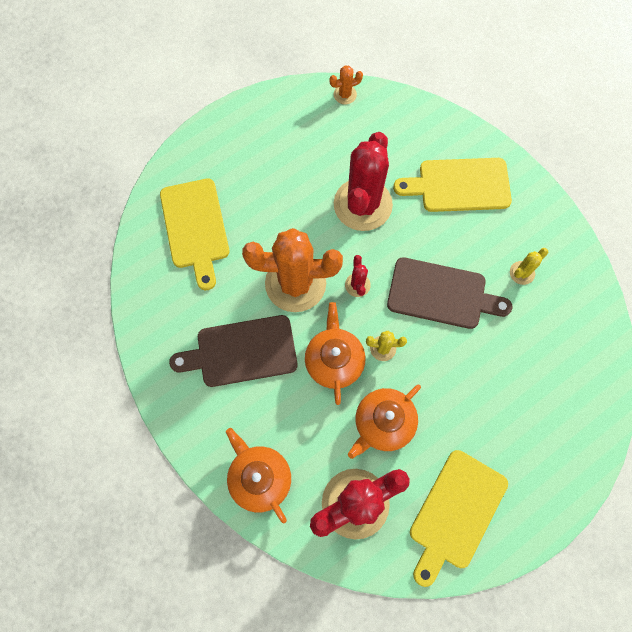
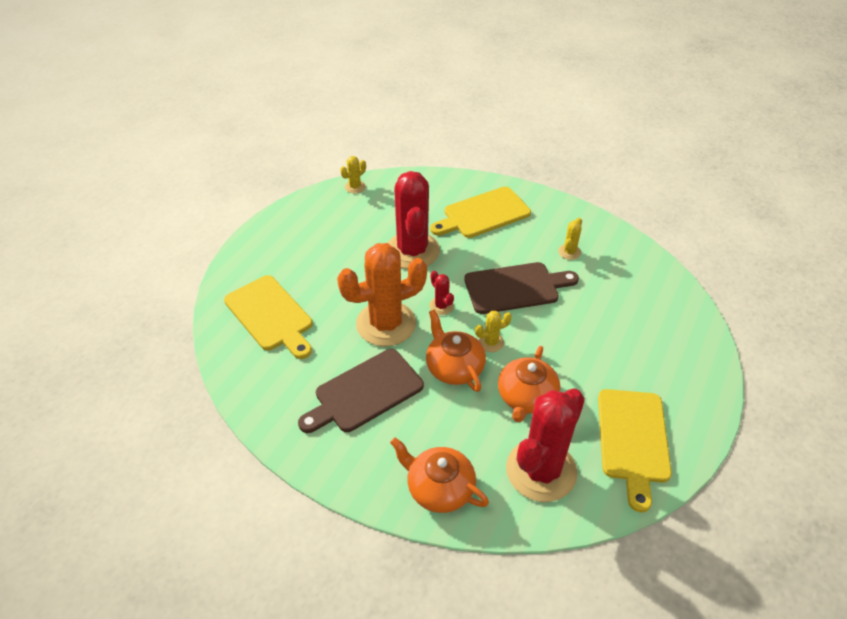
camera: 25 degrees left, 25 degrees down
(345, 94) = (355, 187): orange cactus -> yellow cactus

